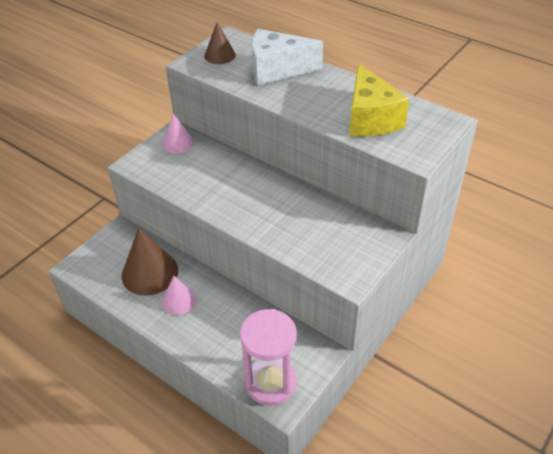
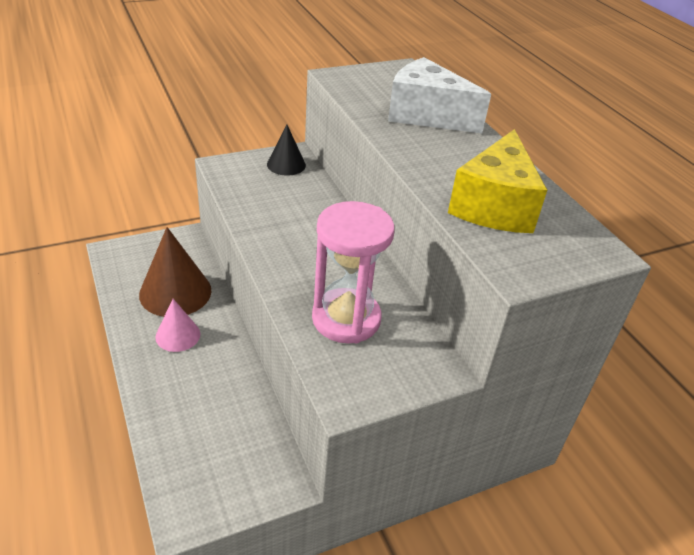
camera: 25 degrees right, 5 degrees down
(178, 143) = (286, 164): pink cone -> black cone
(220, 55) = (375, 80): brown cone -> none
(270, 383) = (192, 483): pink hourglass -> pink hourglass (346, 319)

